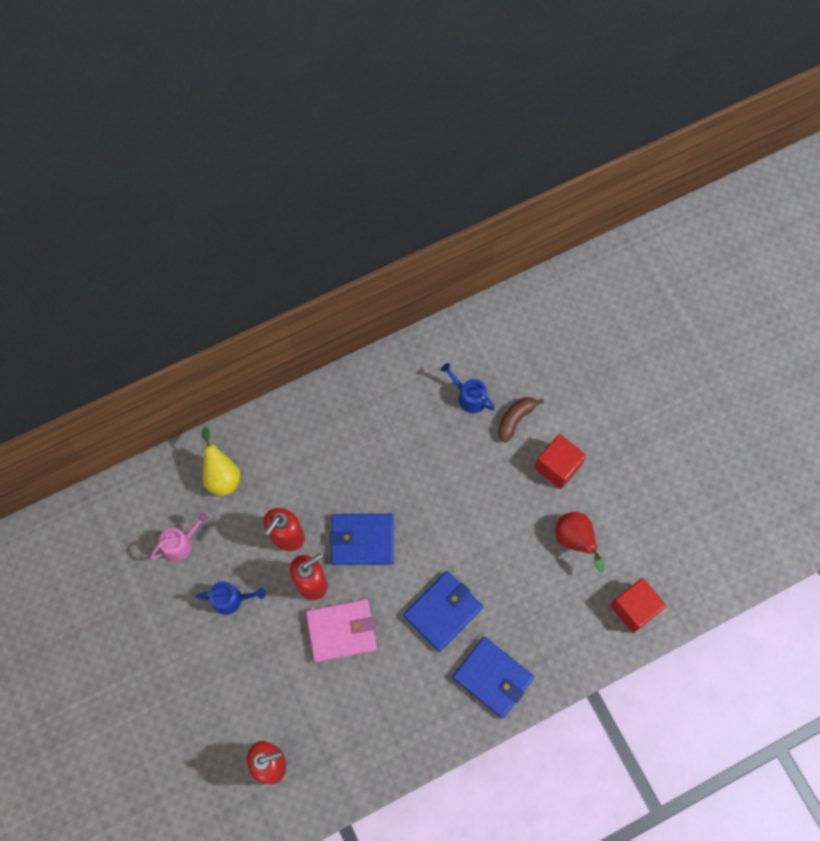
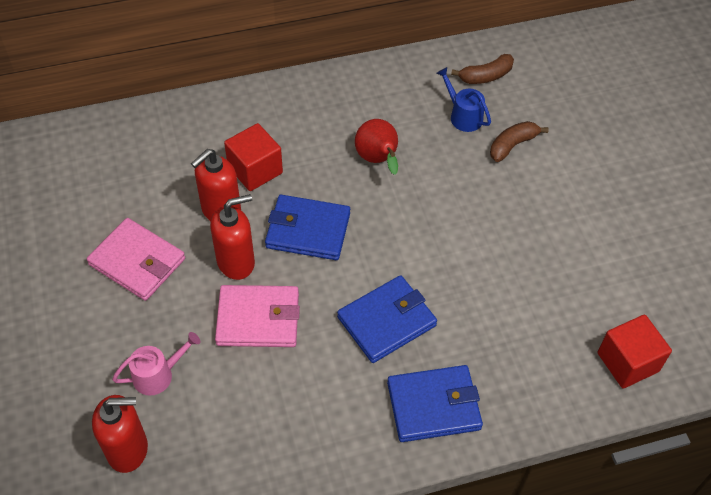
camera: 10 degrees right, 15 degrees down
(181, 543) = (98, 196): pink watering can -> pink watering can (158, 375)
(222, 475) = (166, 141): yellow pear -> none
(231, 599) = (137, 262): blue watering can -> pink wallet
(481, 349) = (486, 76): none -> brown banana
(492, 678) = (433, 406): blue wallet -> blue wallet turned 60 degrees counterclockwise
(557, 466) = (554, 198): red cube -> red cube (255, 170)
(575, 540) = (563, 276): red pear -> red pear (378, 160)

